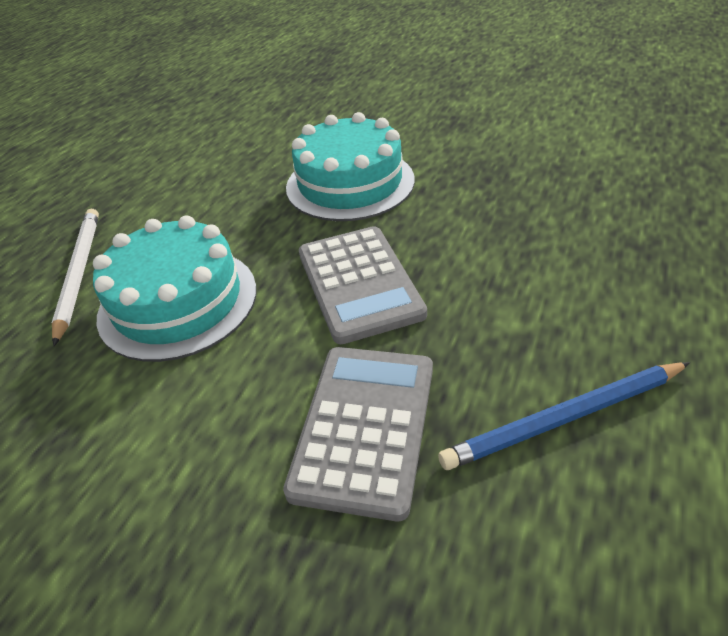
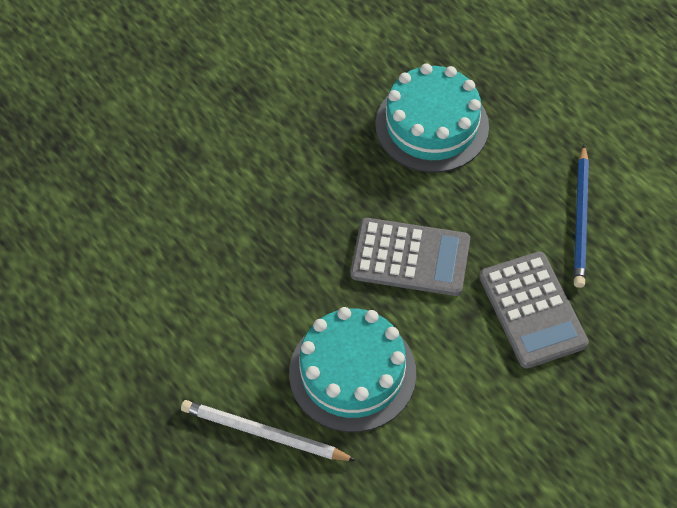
camera: 65 degrees left, 15 degrees up
(350, 183) = (281, 207): turquoise cake -> turquoise cake (432, 125)
(364, 427) = (532, 310): grey calculator -> grey calculator turned 150 degrees counterclockwise

